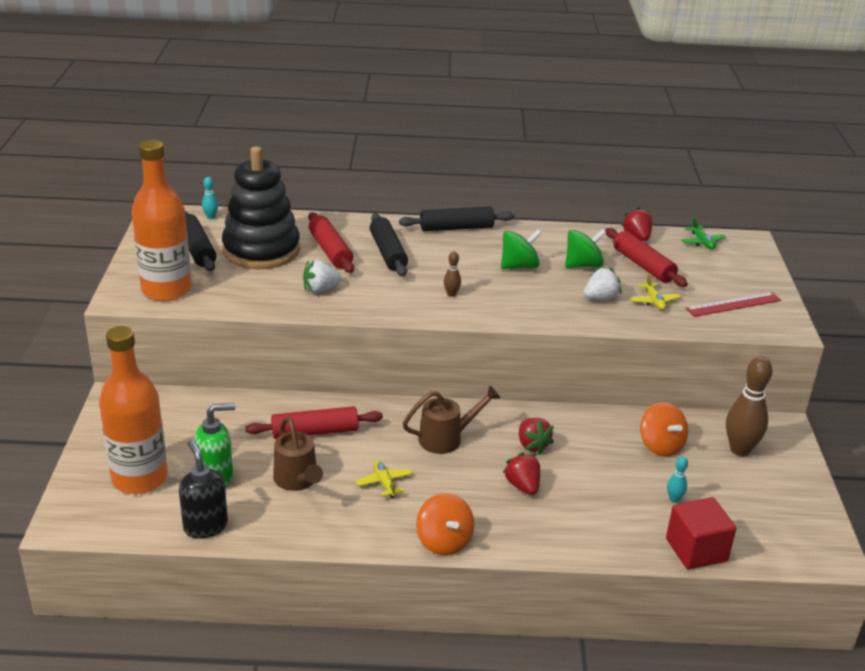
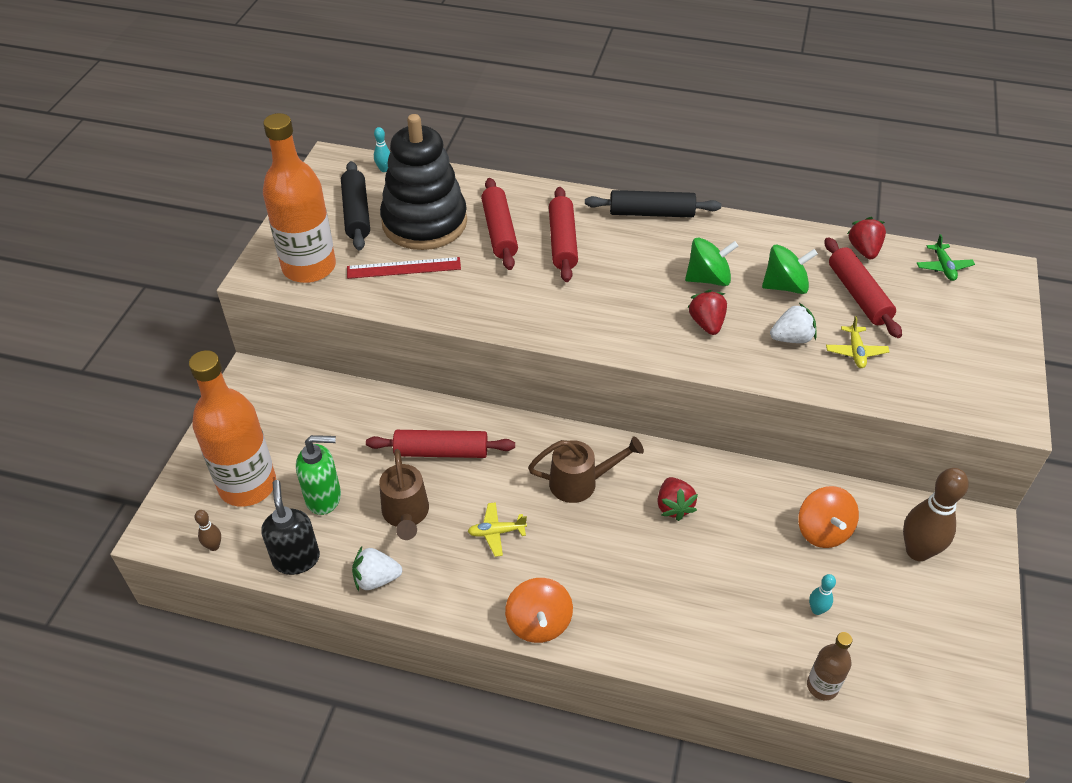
camera: 15 degrees right, 15 degrees up
(320, 289) = (472, 286): white strawberry -> white strawberry (376, 579)
(384, 483) = (496, 532): yellow plane -> yellow plane turned 90 degrees counterclockwise
(388, 253) = (562, 242): black rolling pin -> red rolling pin
(451, 294) = (617, 311): brown bowling pin -> brown bowling pin (214, 546)
(522, 486) = (647, 562): red strawberry -> red strawberry (706, 324)
(696, 550) = (822, 686): red cube -> brown bottle
(733, 304) = (954, 369): red ruler -> red ruler (404, 268)

